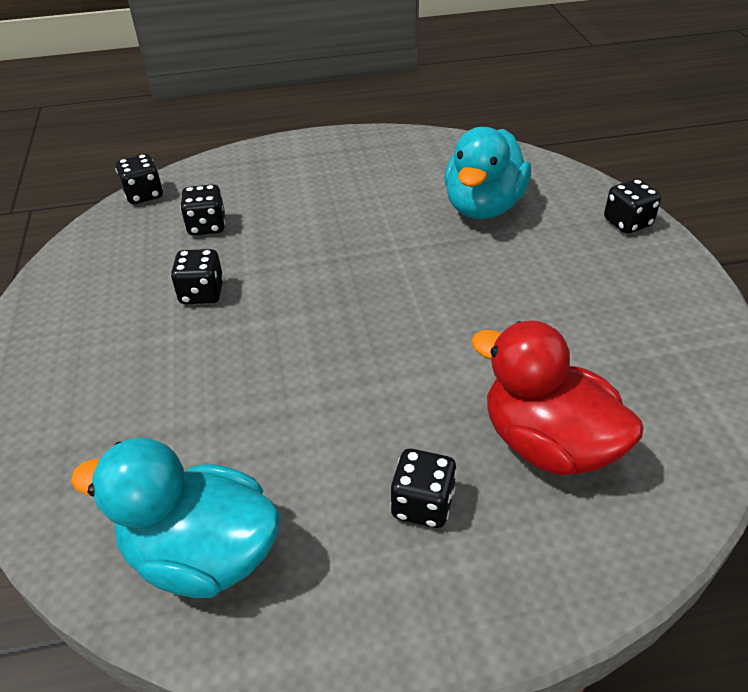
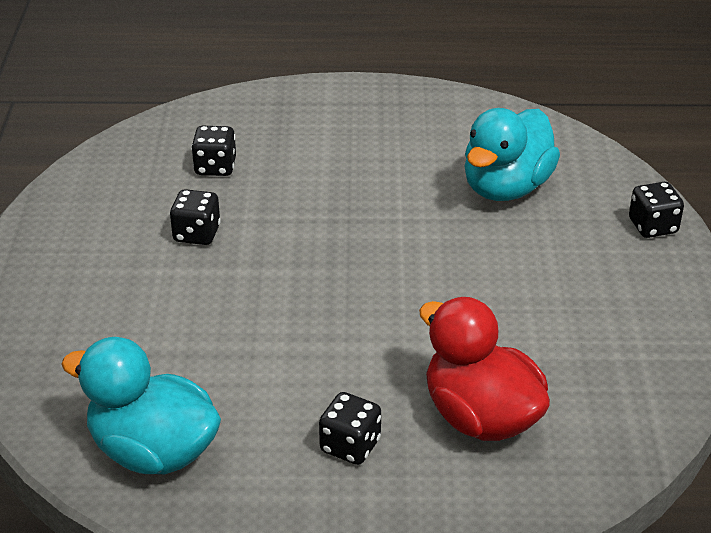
camera: 10 degrees right, 5 degrees down
(144, 195) = (158, 124): black dice -> none

